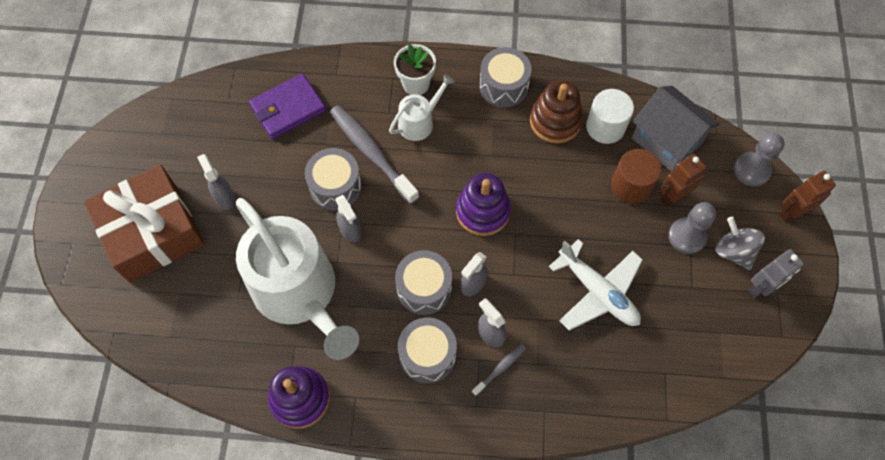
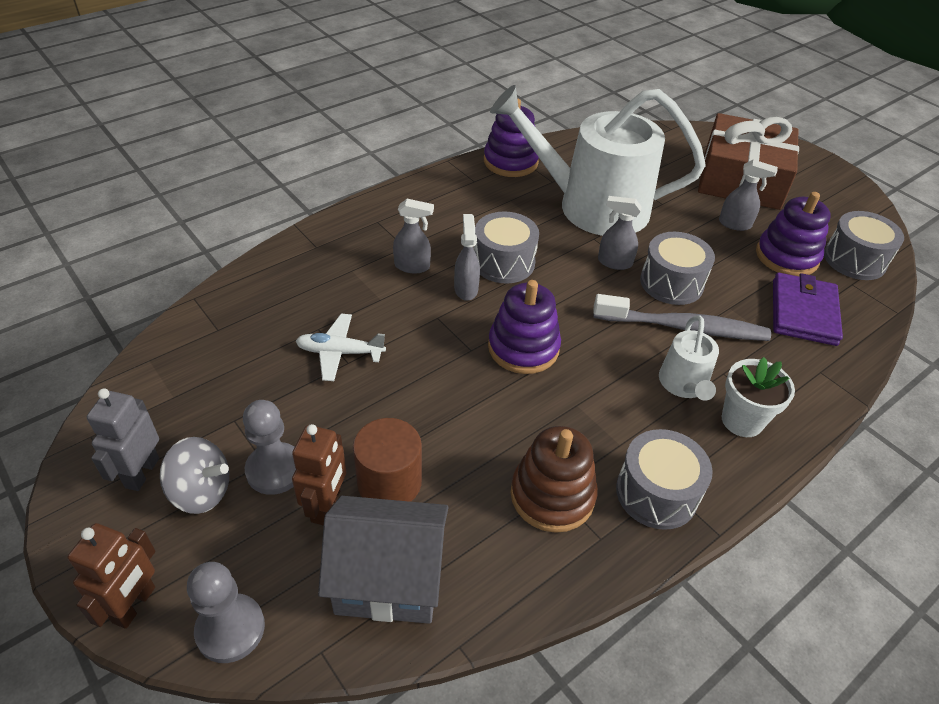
camera: 135 degrees right, 20 degrees down
(234, 148) = (786, 256): none -> purple stacking toy
(427, 355) = (449, 227): grey drum -> grey drum (854, 260)
(500, 368) = (380, 250): grey toothbrush -> none
(597, 292) = (340, 352): white plane -> white plane, size x0.66
(605, 127) = (485, 536): white cylinder -> none

